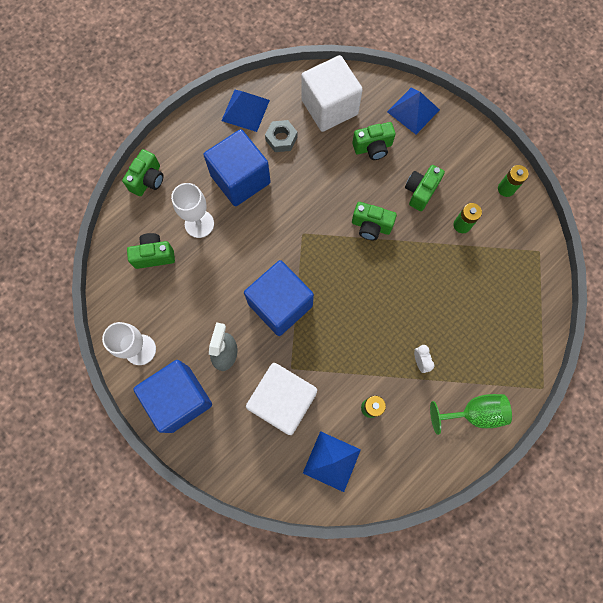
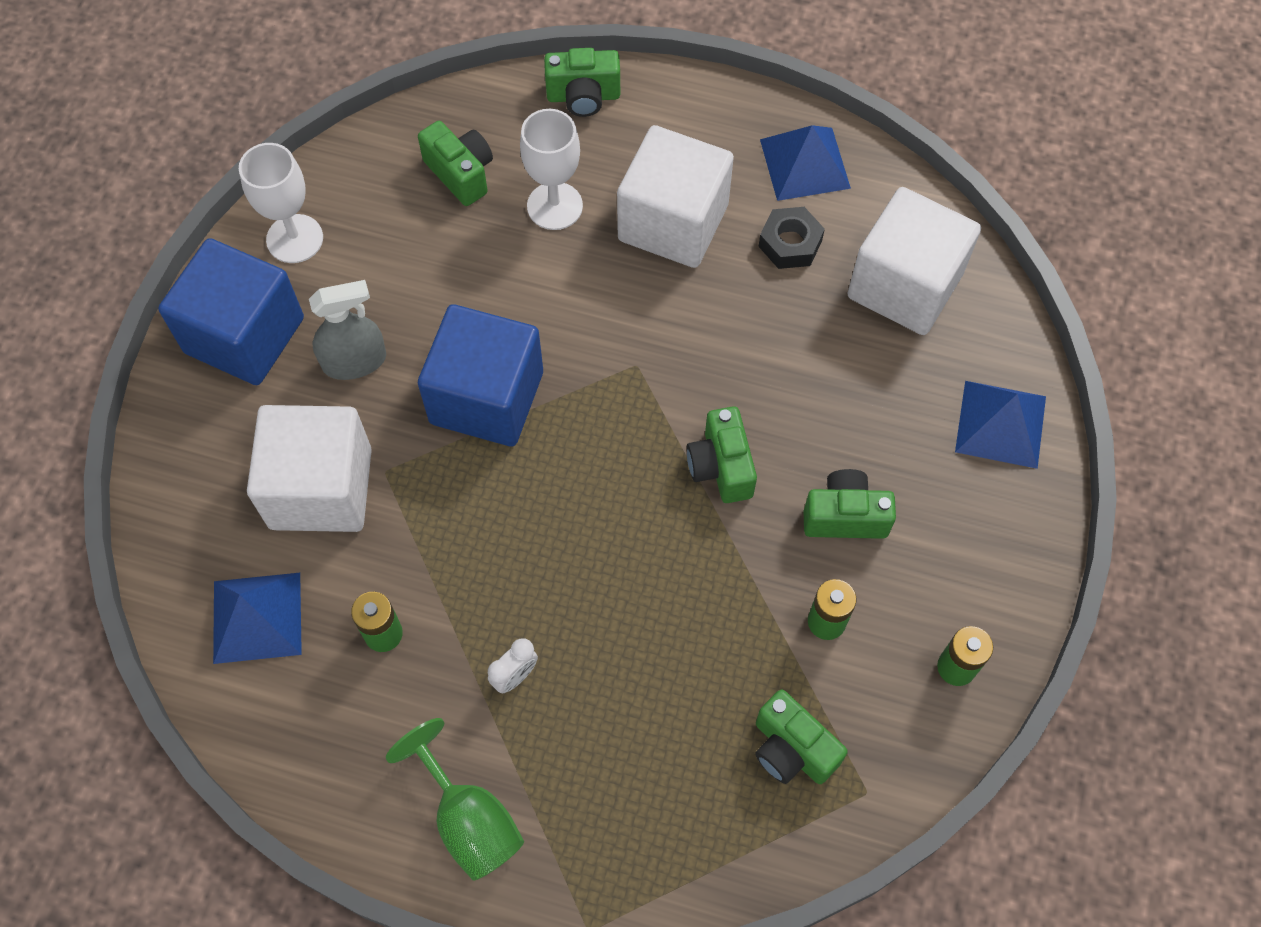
camera: 60 degrees right, 10 degrees down
(240, 179) = (673, 222): blue cube -> white cube
(281, 139) = (790, 243): grey nut -> black nut
(373, 148) = (876, 394): green camera -> green camera (792, 749)

